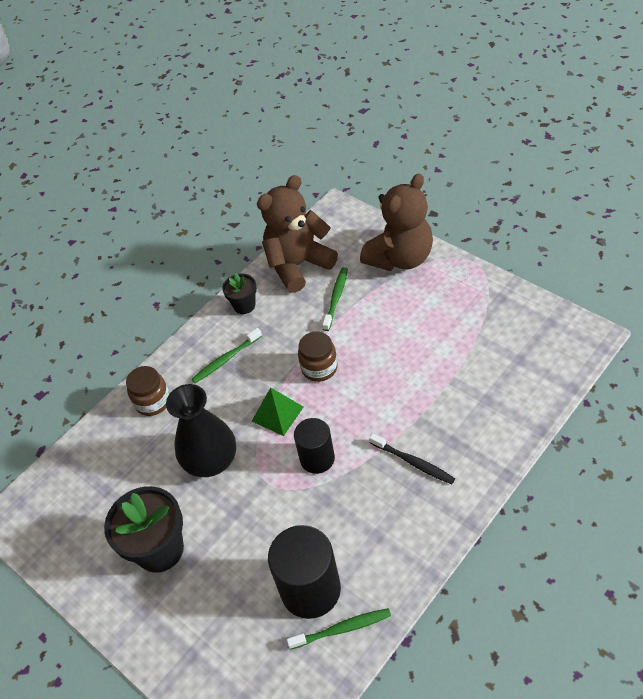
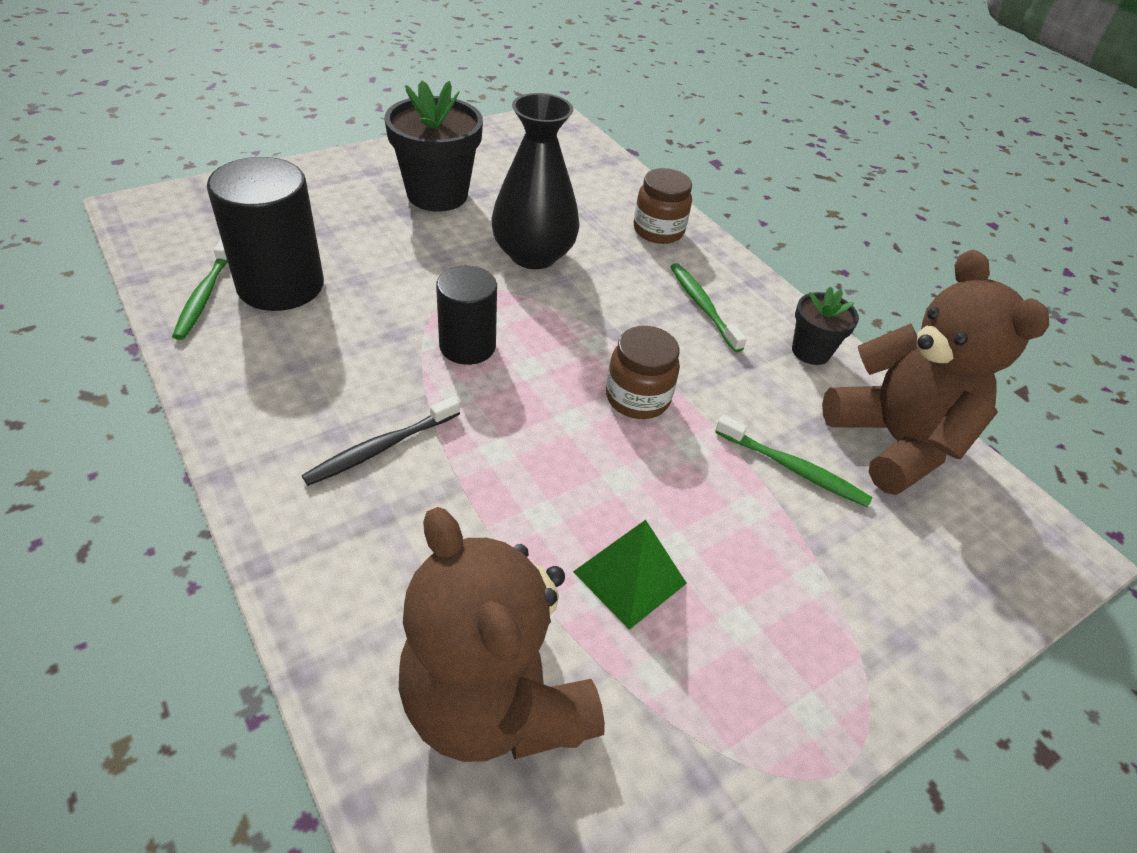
camera: 95 degrees right, 5 degrees down
(277, 413) = (573, 330): green pyramid -> green pyramid (630, 577)
(400, 258) = (885, 613): brown teddy bear -> brown teddy bear (495, 701)

